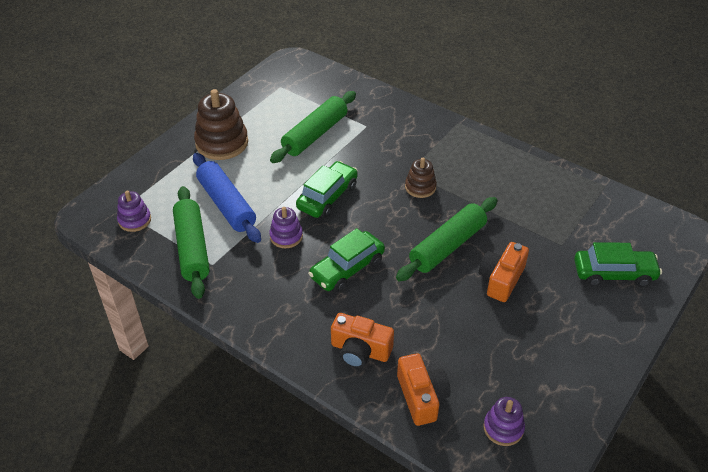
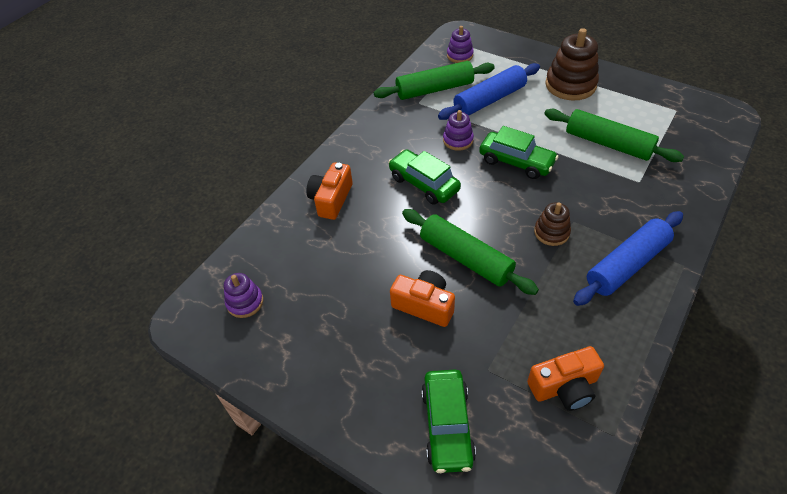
camera: 90 degrees right, 5 degrees up
(421, 397) = (282, 243): orange camera -> orange camera (564, 387)
(457, 151) = (626, 265): none -> blue rolling pin

